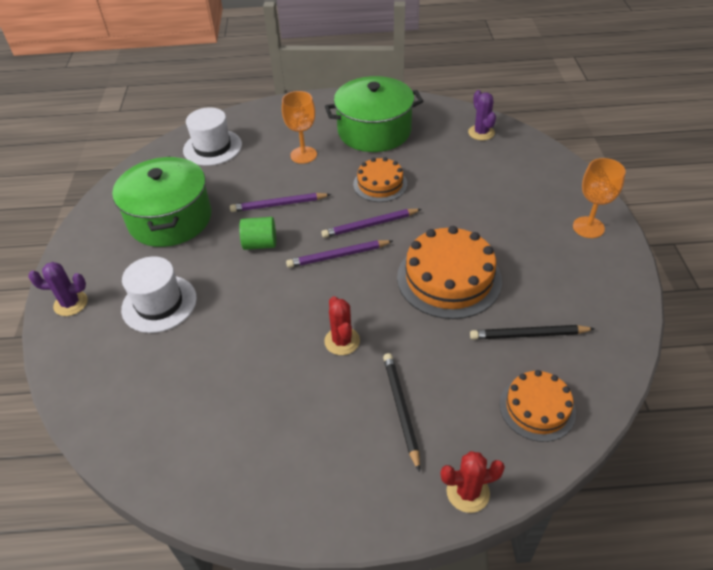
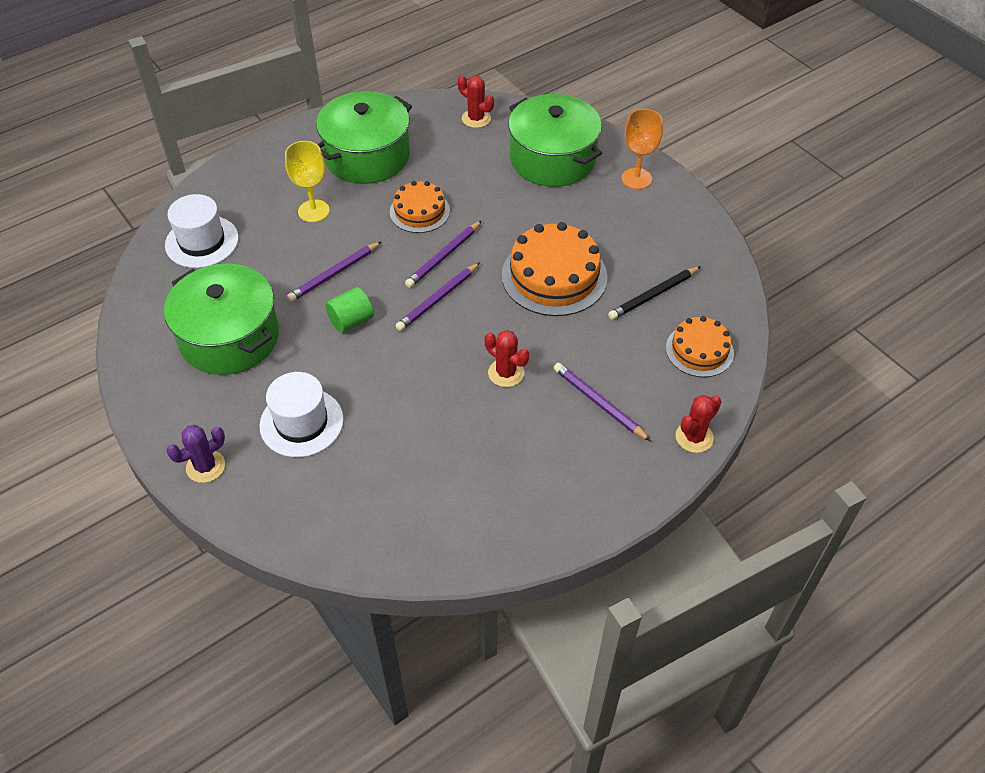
camera: 35 degrees left, 5 degrees up
(303, 155) = (313, 211): orange goblet -> yellow goblet
(401, 409) = (598, 403): black pencil -> purple pencil
(481, 133) = (476, 119): purple cactus -> red cactus
(522, 184) = (552, 159): none -> green pot

